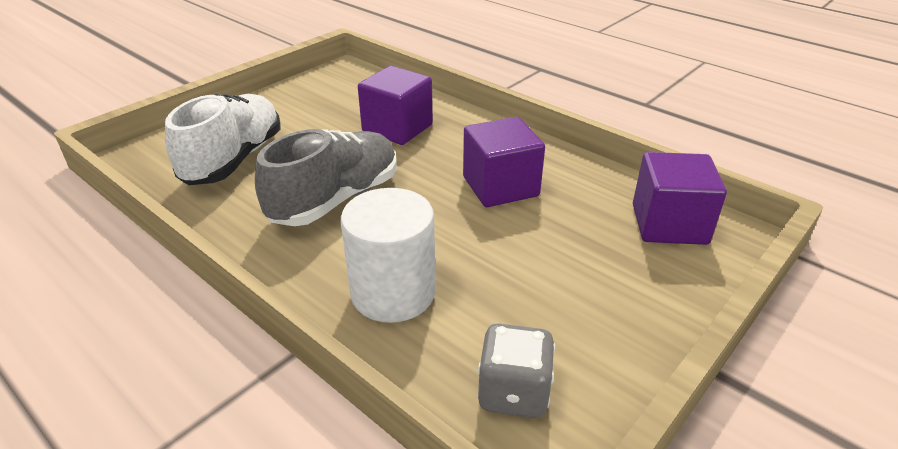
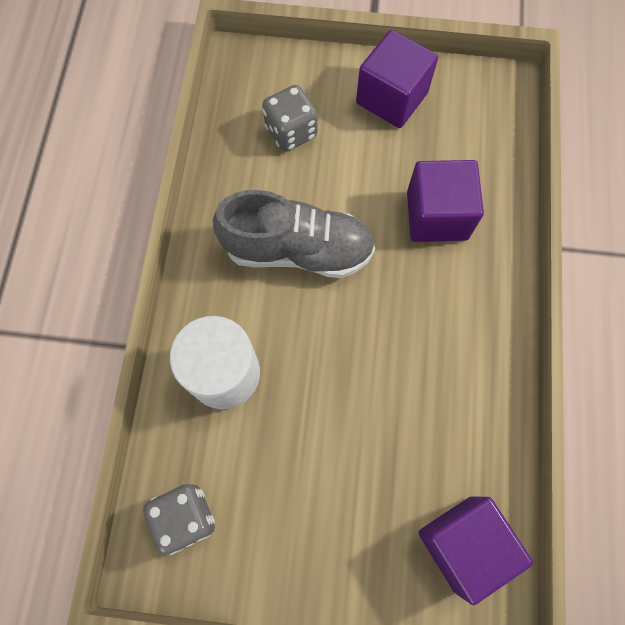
camera: 55 degrees right, 35 degrees up
(234, 159) = (291, 132): white shoe -> grey dice
(500, 186) = (412, 365): purple cube -> purple cube (391, 98)

